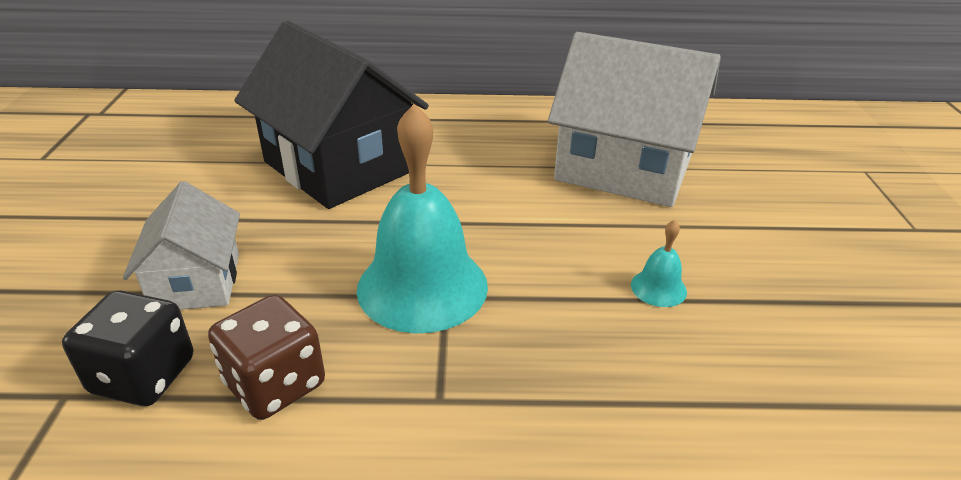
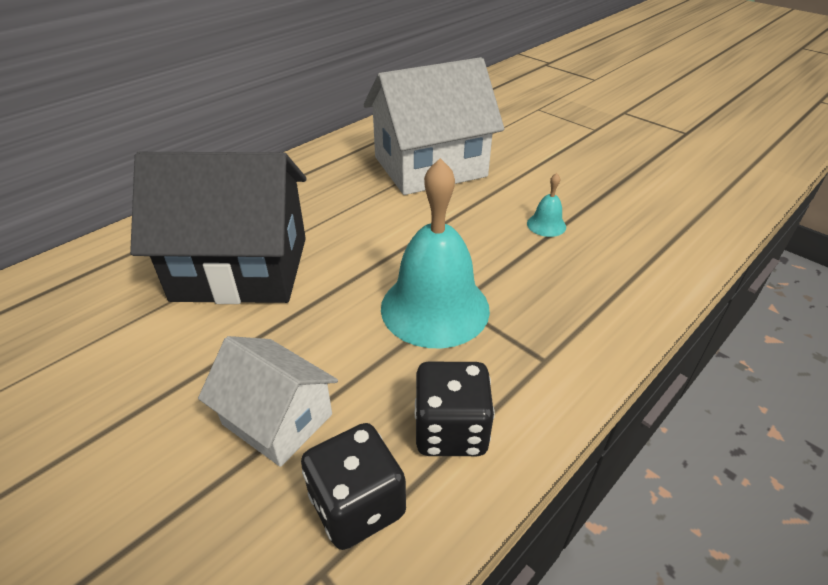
camera: 45 degrees left, 5 degrees up
(275, 384) = (450, 430): brown dice -> black dice

